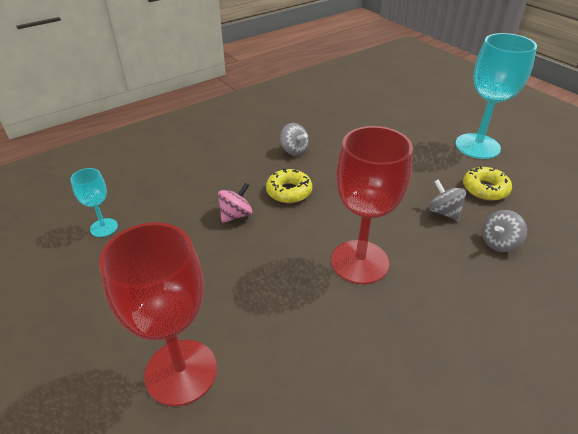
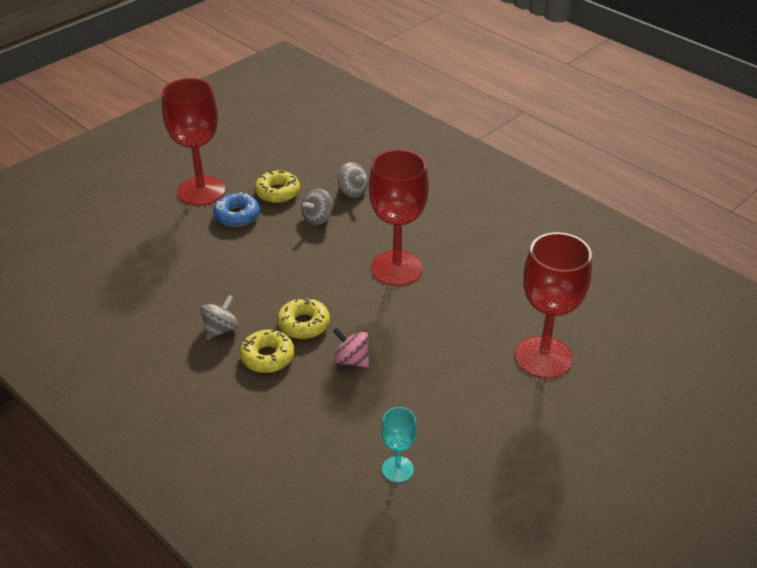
camera: 100 degrees left, 0 degrees up
(256, 170) = (267, 357): none -> yellow donut
(443, 163) = (237, 215): none -> blue donut
(477, 146) = (201, 191): turquoise goblet -> red goblet

